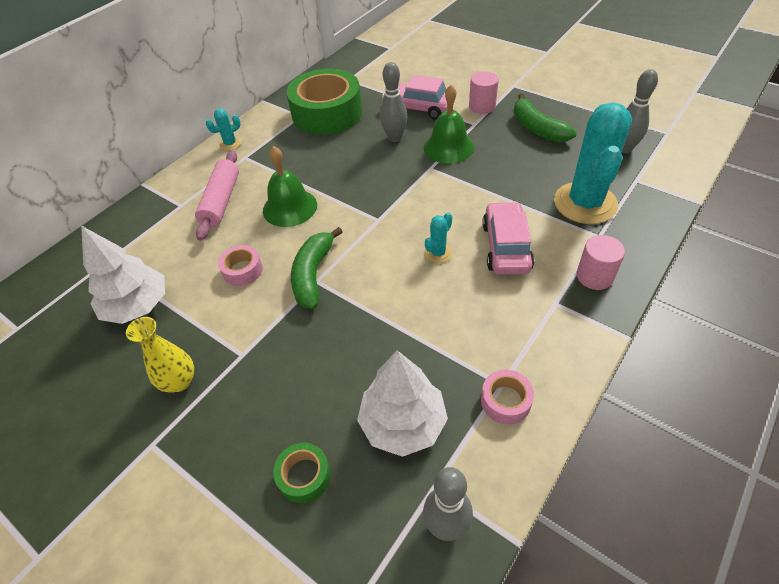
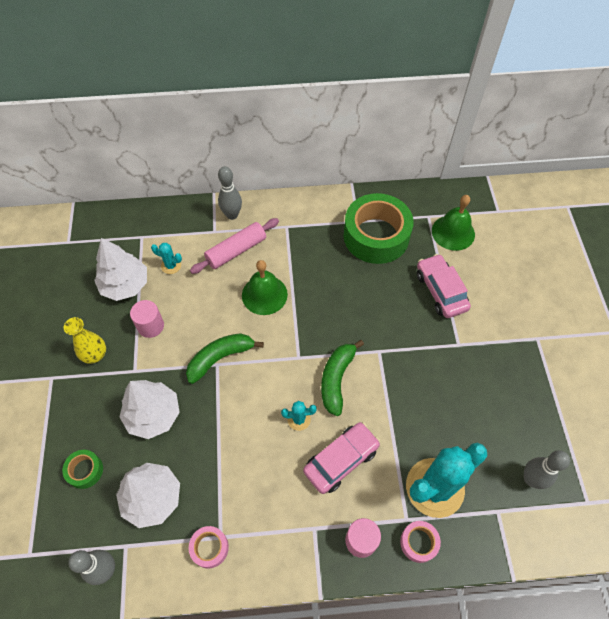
camera: 45 degrees right, 10 degrees up
(230, 144) = (291, 206): turquoise cactus -> turquoise cactus (171, 265)
(242, 270) = (192, 315): pink tape -> pink tape (418, 542)
(310, 366) = (153, 415): none -> white tree
(394, 138) = (390, 302): grey bowling pin -> grey bowling pin (232, 215)
(448, 147) = (413, 346): green bell -> green bell (453, 232)
(482, 106) = (485, 334): pink cylinder -> pink cylinder (151, 326)
(537, 128) = (495, 394): green banana -> green banana (336, 379)

